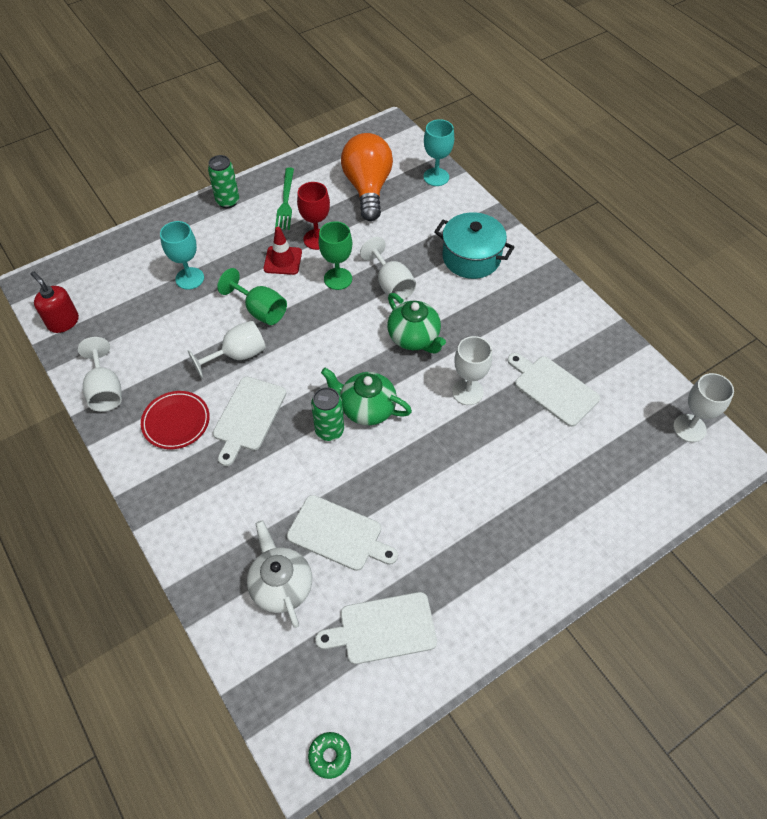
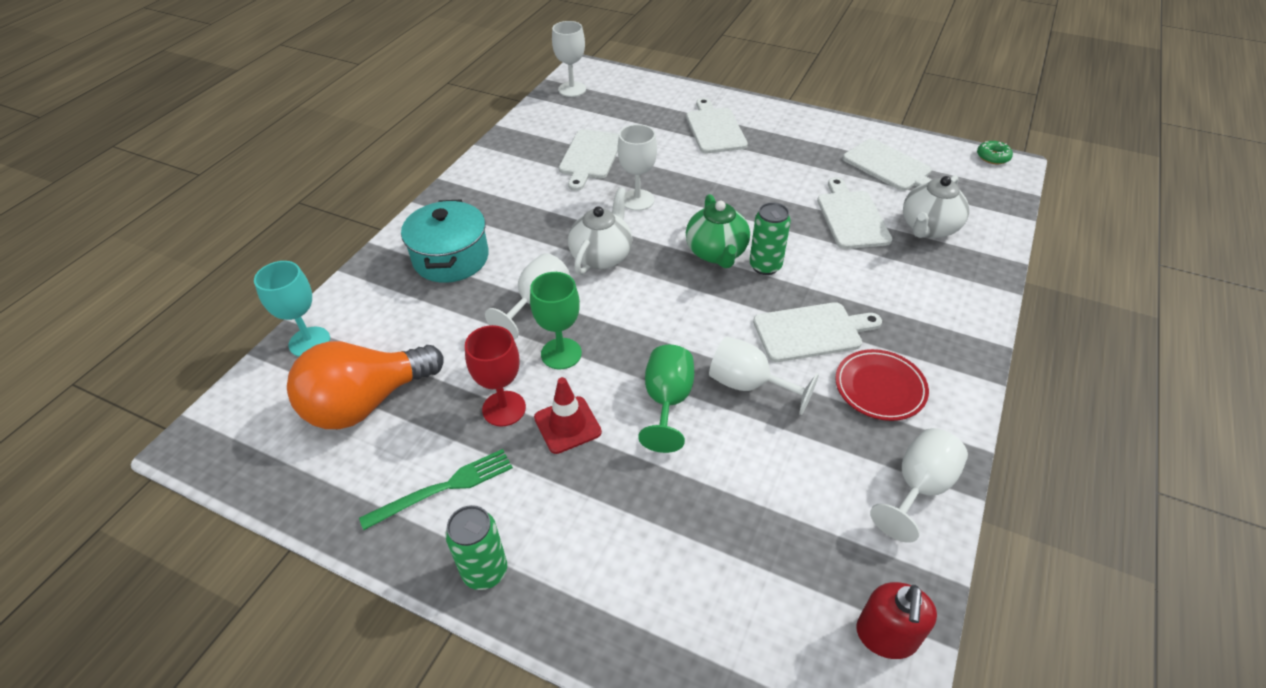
camera: 120 degrees left, 10 degrees down
(189, 278) = (676, 516): turquoise goblet -> none
(414, 338) = (601, 256): green teapot -> white teapot
(544, 512) = (714, 129): none -> white cutting board

